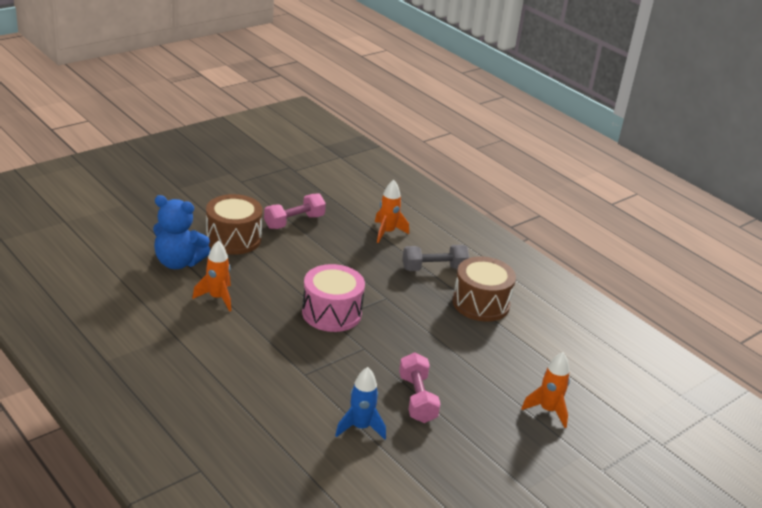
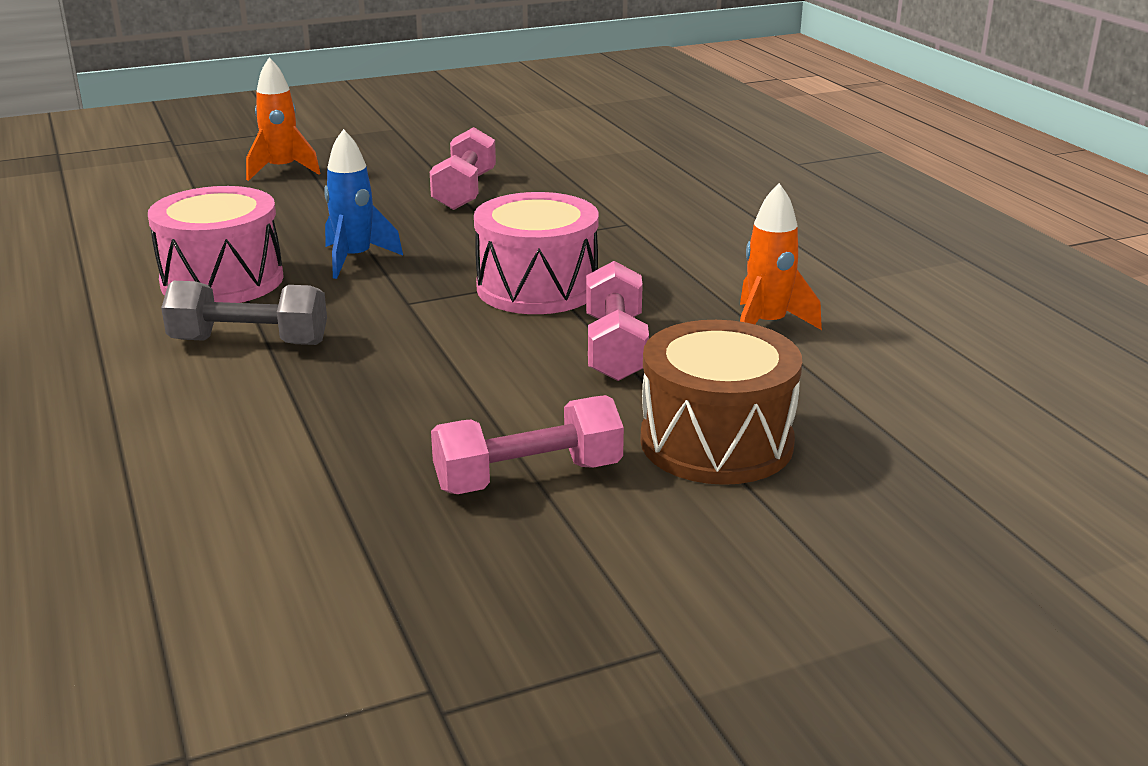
camera: 160 degrees left, 5 degrees down
(178, 262) = (861, 397): blue teddy bear -> none
(282, 278) = (615, 348): none -> pink dumbbell
(360, 427) = (568, 176): blue rocket -> blue rocket (355, 259)
(387, 232) = (282, 428): orange rocket -> none
(481, 303) = (222, 280): brown drum -> pink drum

